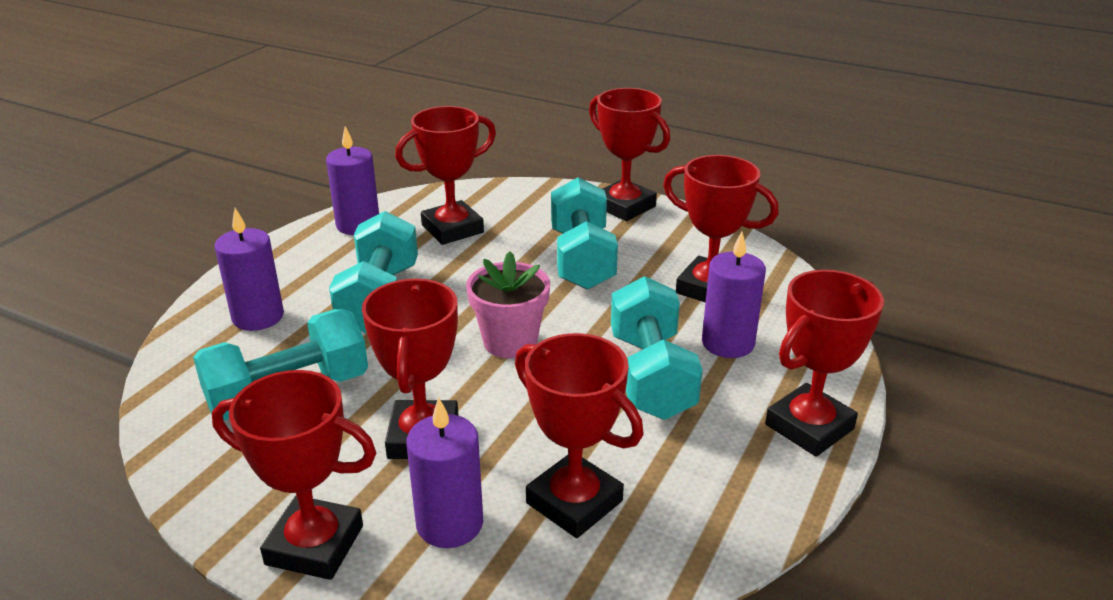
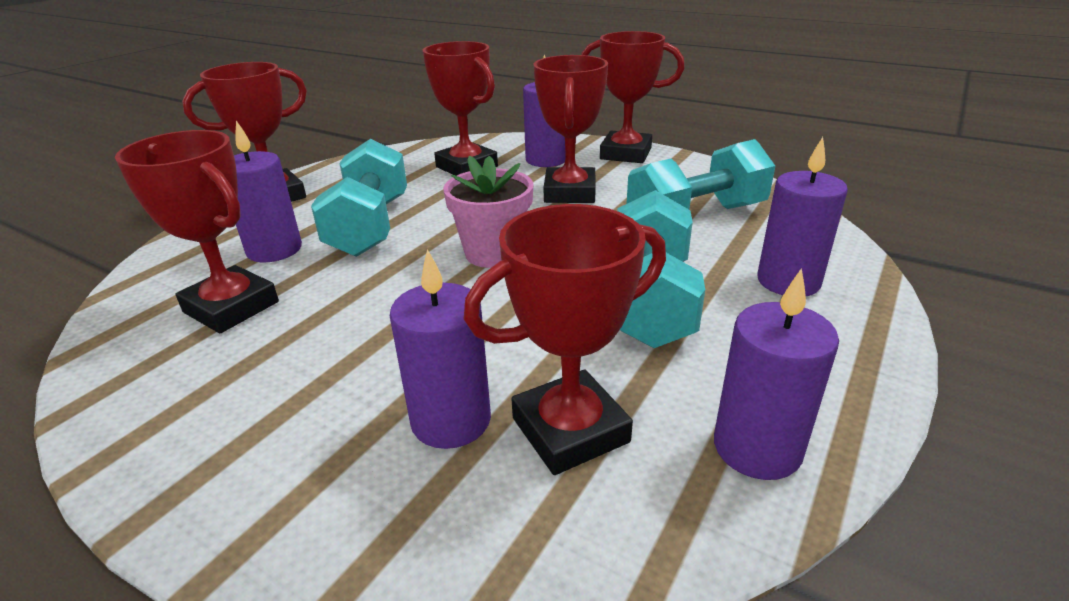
camera: 175 degrees left, 0 degrees up
(517, 231) = (451, 420): none -> purple candle
(581, 259) = (368, 356): turquoise dumbbell -> none
(624, 206) = (212, 489): red trophy -> none

